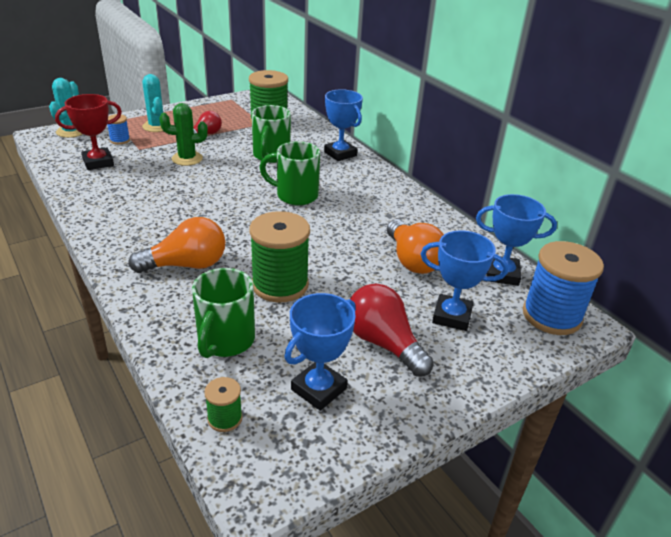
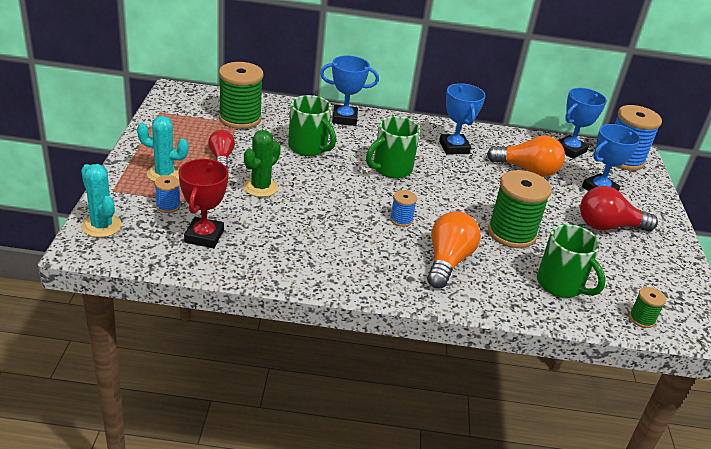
camera: 55 degrees left, 0 degrees up
(222, 224) = (401, 219): none -> blue spool
(319, 389) = (636, 271): blue trophy -> blue trophy (454, 147)

